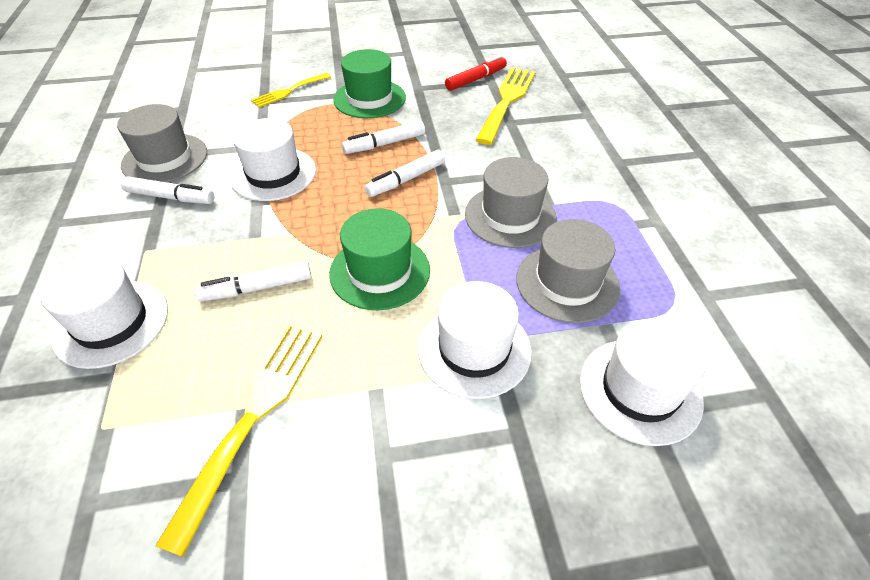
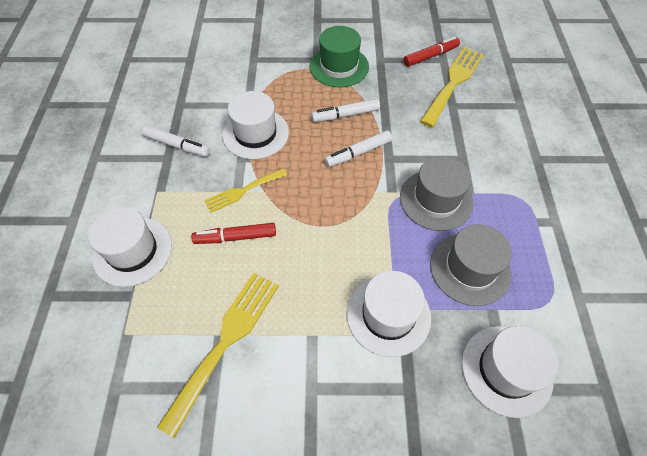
camera: 10 degrees right, 10 degrees up
(165, 159) = (174, 108): grey hat -> none
(257, 288) = (235, 237): white marker -> red marker
(289, 91) = (274, 51): yellow fork -> yellow fork (243, 191)
(380, 271) = (327, 236): green hat -> none

